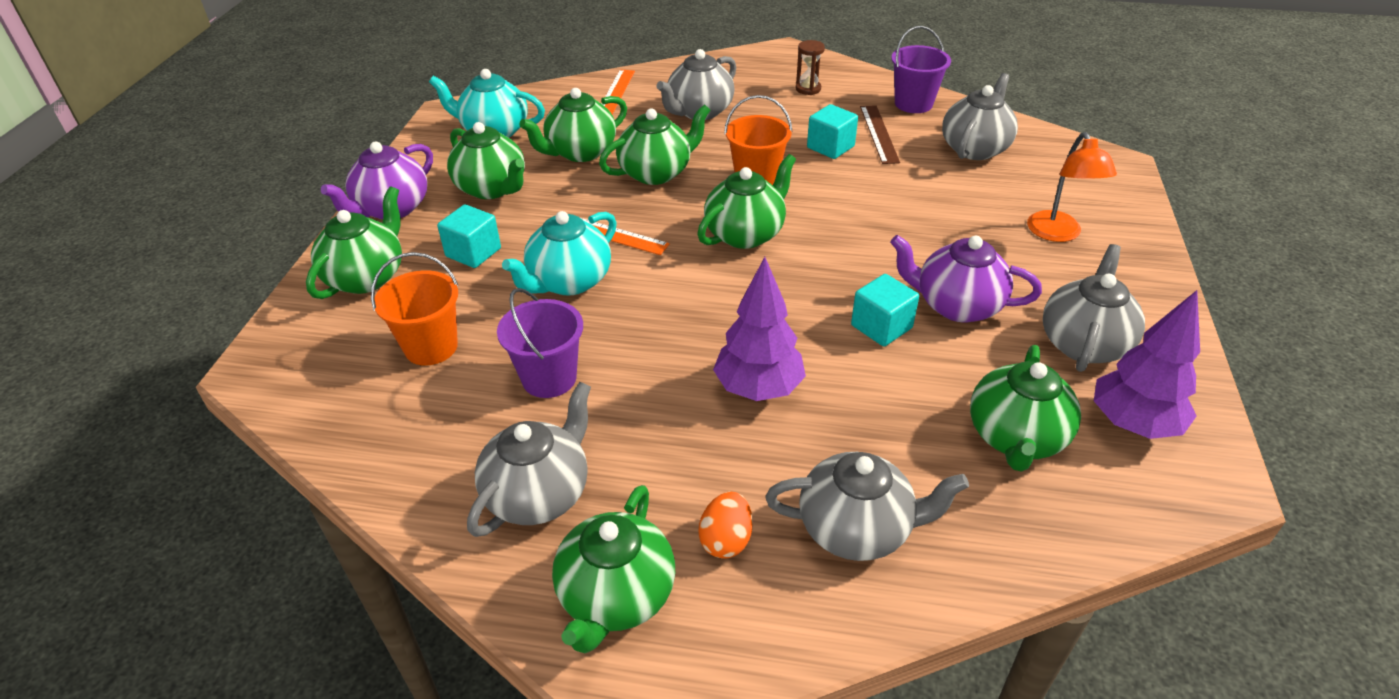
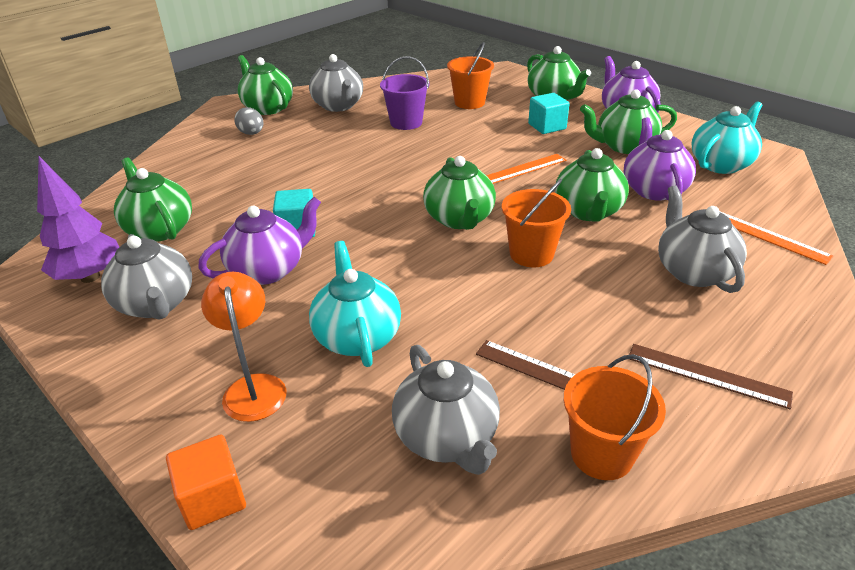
camera: 125 degrees right, 5 degrees down
(569, 282) = (482, 145): turquoise teapot -> turquoise teapot (357, 336)
(580, 152) = (653, 189): green teapot -> purple teapot
(726, 540) = (251, 133): orange egg -> grey egg
(758, 388) = (316, 170): purple tree -> none
(808, 89) = (707, 375): brown hourglass -> brown ruler
(830, 147) = (550, 323): turquoise cube -> none
(857, 529) = (203, 162): grey teapot -> none
(913, 104) = (601, 454): purple bucket -> orange bucket
(1058, 234) = (253, 387): orange lamp -> orange lamp turned 45 degrees clockwise
(1131, 202) = (212, 498): none -> orange cube

